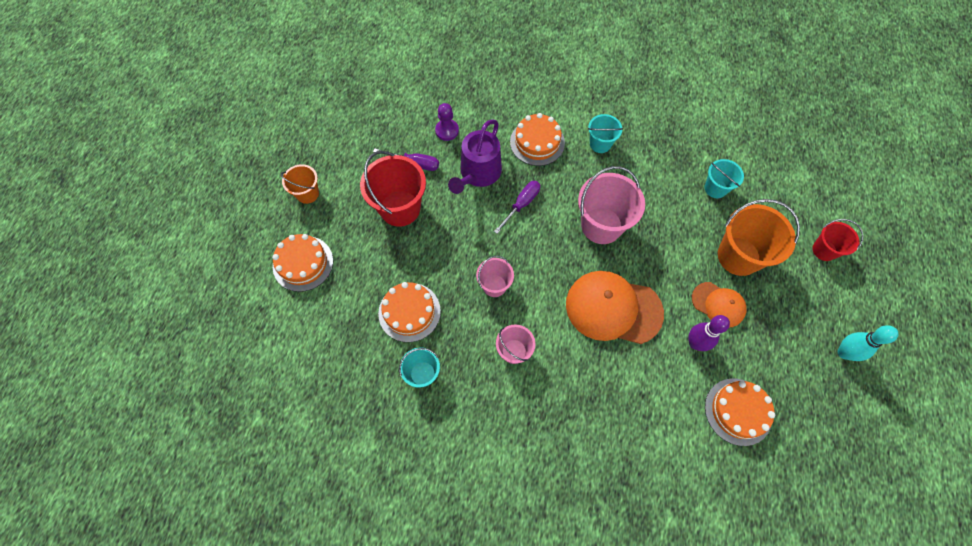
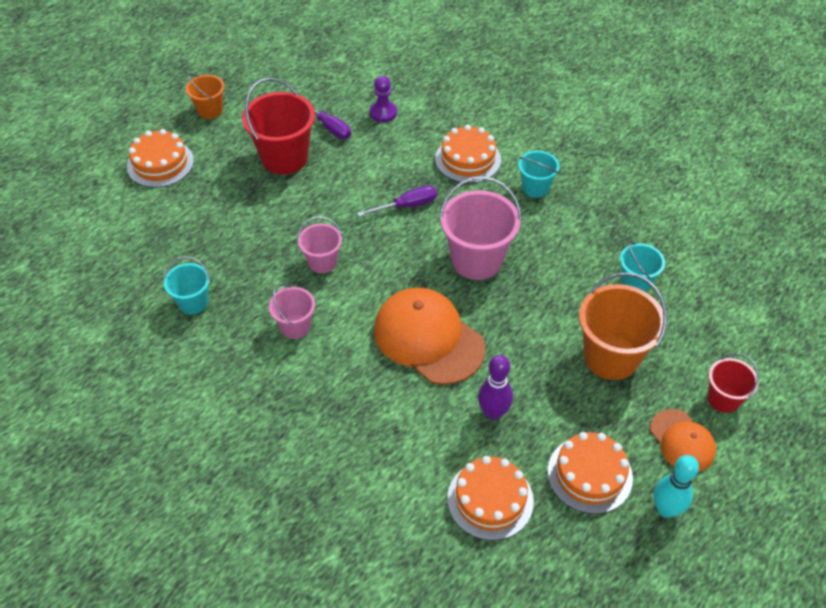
camera: 30 degrees right, 15 degrees down
(409, 312) = (223, 246): orange cake -> orange cake (589, 474)
(478, 173) = (384, 161): purple watering can -> none
(718, 304) = (549, 390): orange cap -> orange cap (682, 441)

